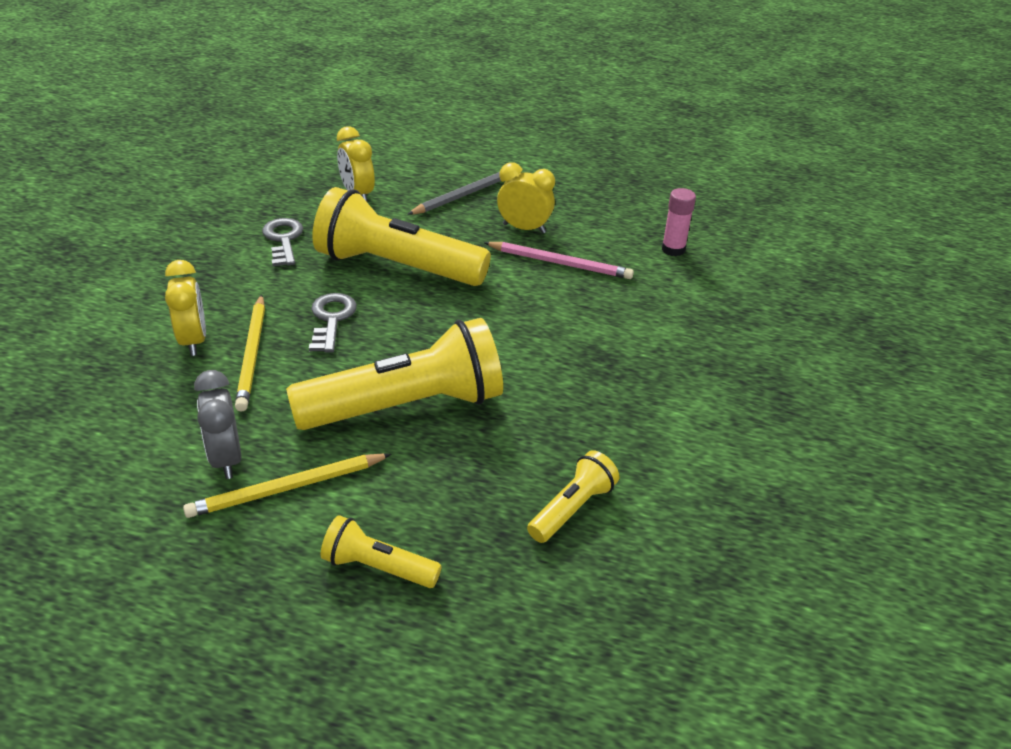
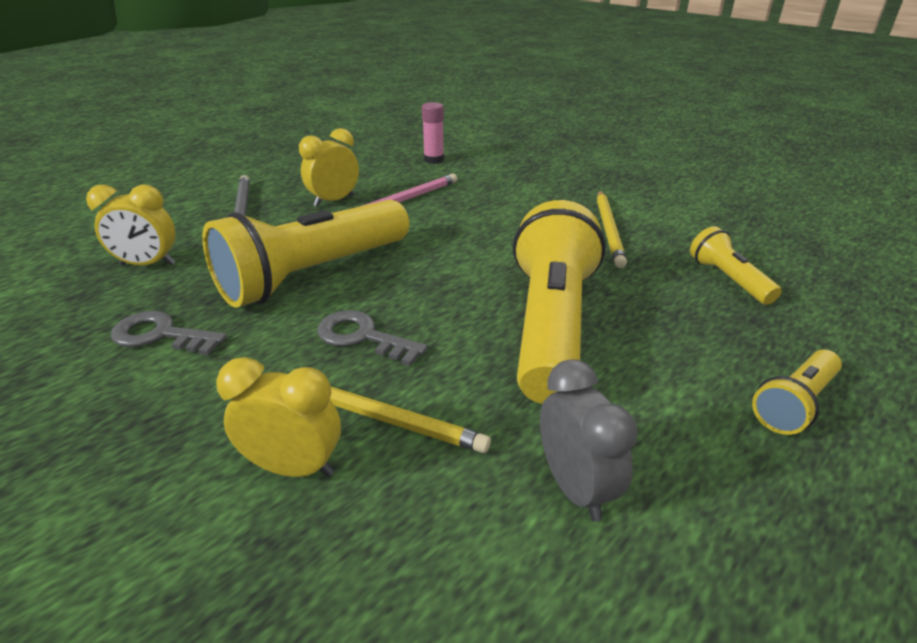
camera: 60 degrees left, 5 degrees down
(226, 459) = (575, 487): grey clock -> grey clock turned 120 degrees counterclockwise
(287, 488) = (652, 443): yellow pencil -> yellow pencil (609, 230)

